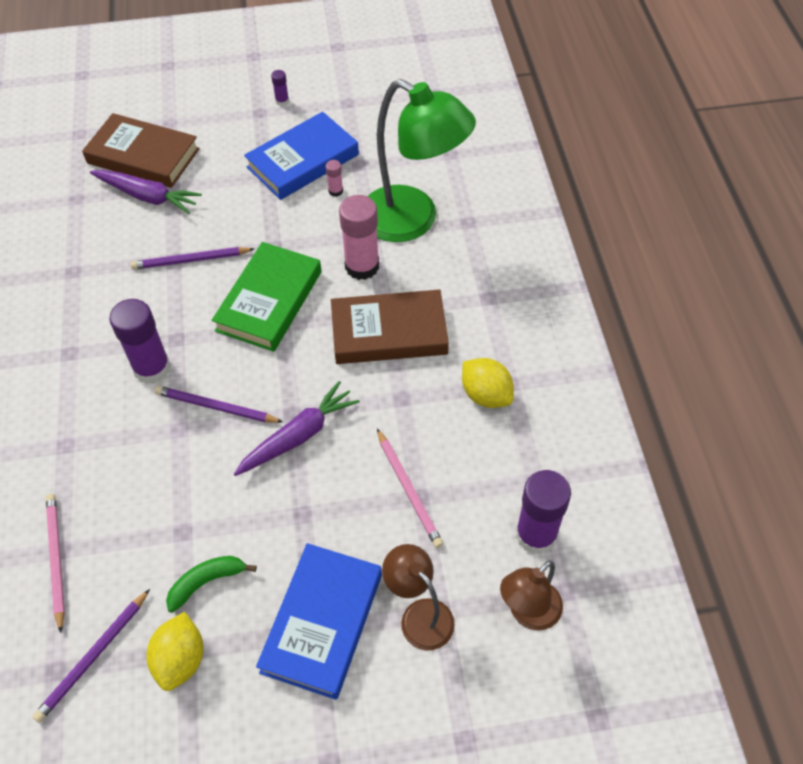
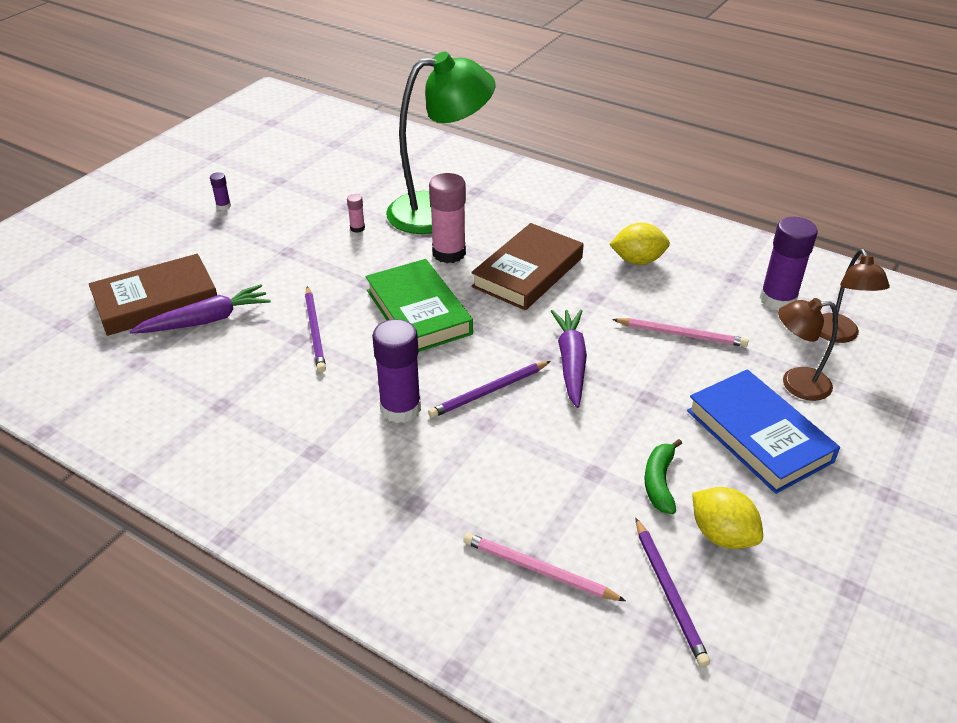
camera: 50 degrees left, 15 degrees down
(191, 260) = (315, 331): purple pencil -> purple pencil turned 45 degrees counterclockwise
(303, 161) = (302, 227): blue book -> none

